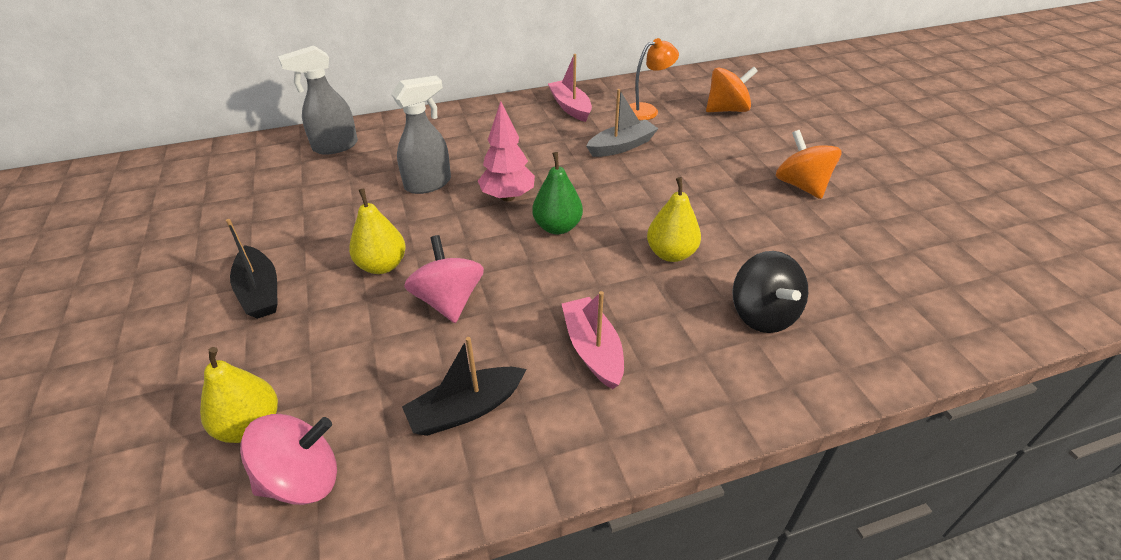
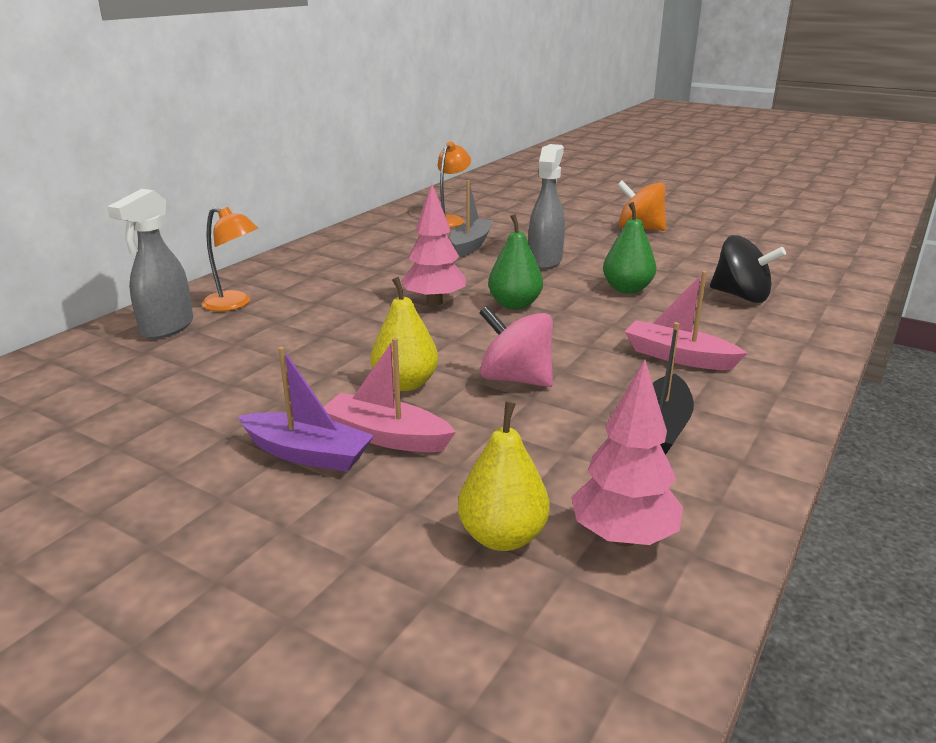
camera: 40 degrees left, 15 degrees down
(260, 292) = (307, 454): black boat -> purple boat
(302, 479) = (623, 537): pink spinning top -> pink tree
(394, 141) = (234, 304): none -> orange lamp
(428, 184) = (338, 319): grey spray bottle -> grey spray bottle (545, 261)
(570, 107) = (377, 235): pink boat -> pink boat (386, 436)
(671, 254) = (627, 289): yellow pear -> green pear
(727, 110) = (511, 204): orange spinning top -> none

